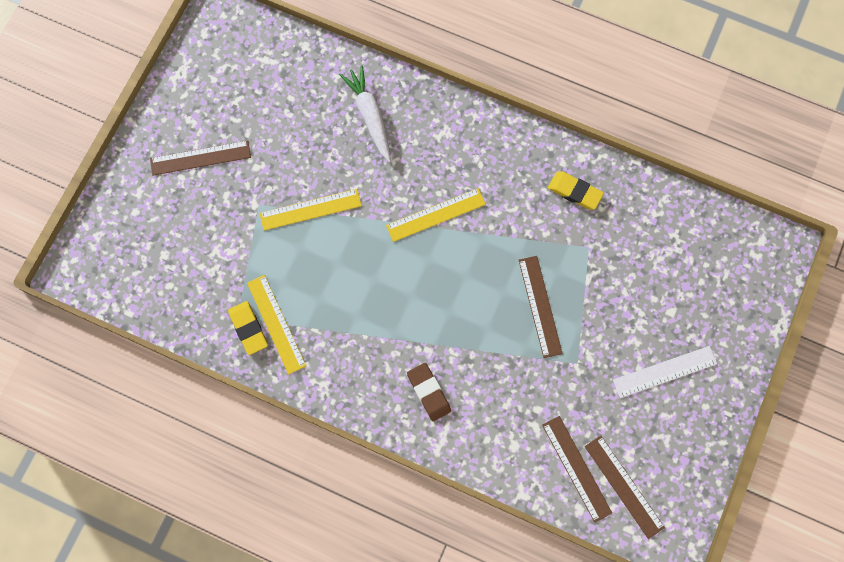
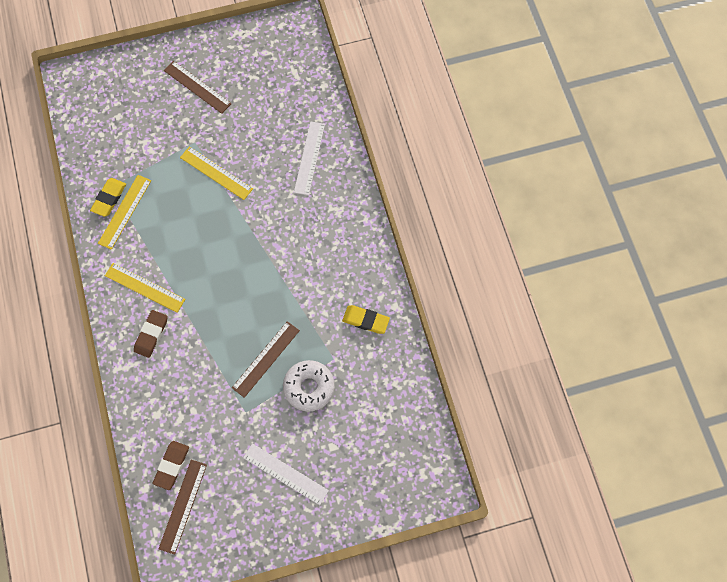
camera: 50 degrees right, 5 degrees down
(369, 115) = (309, 158): white carrot -> white ruler
(436, 215) = (275, 248): yellow ruler -> yellow ruler (145, 287)
(574, 192) = (365, 320): yellow eraser -> yellow eraser turned 60 degrees counterclockwise
(576, 468) = (171, 465): brown ruler -> brown eraser
(598, 289) = (309, 387): none -> white donut

